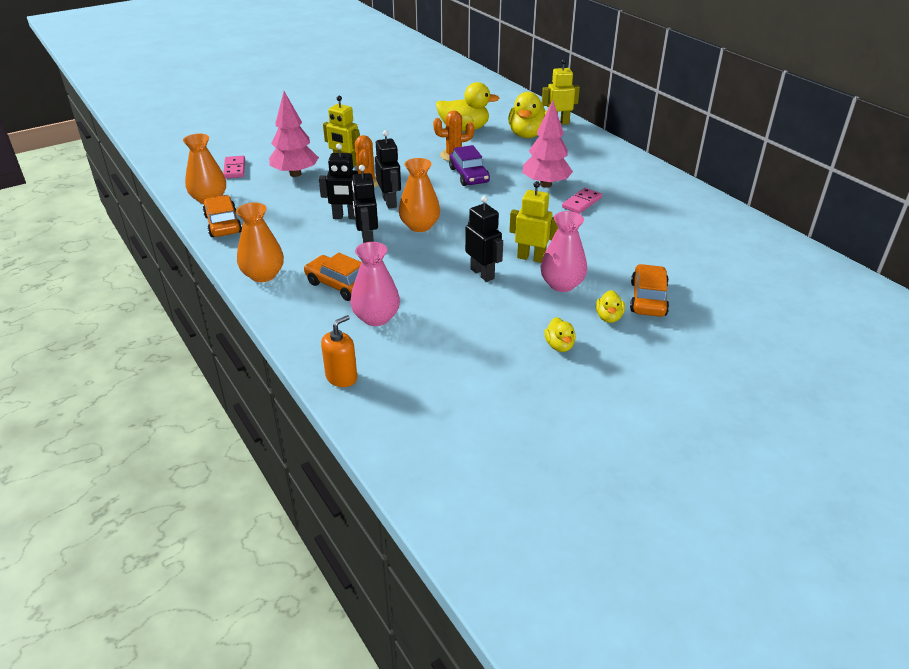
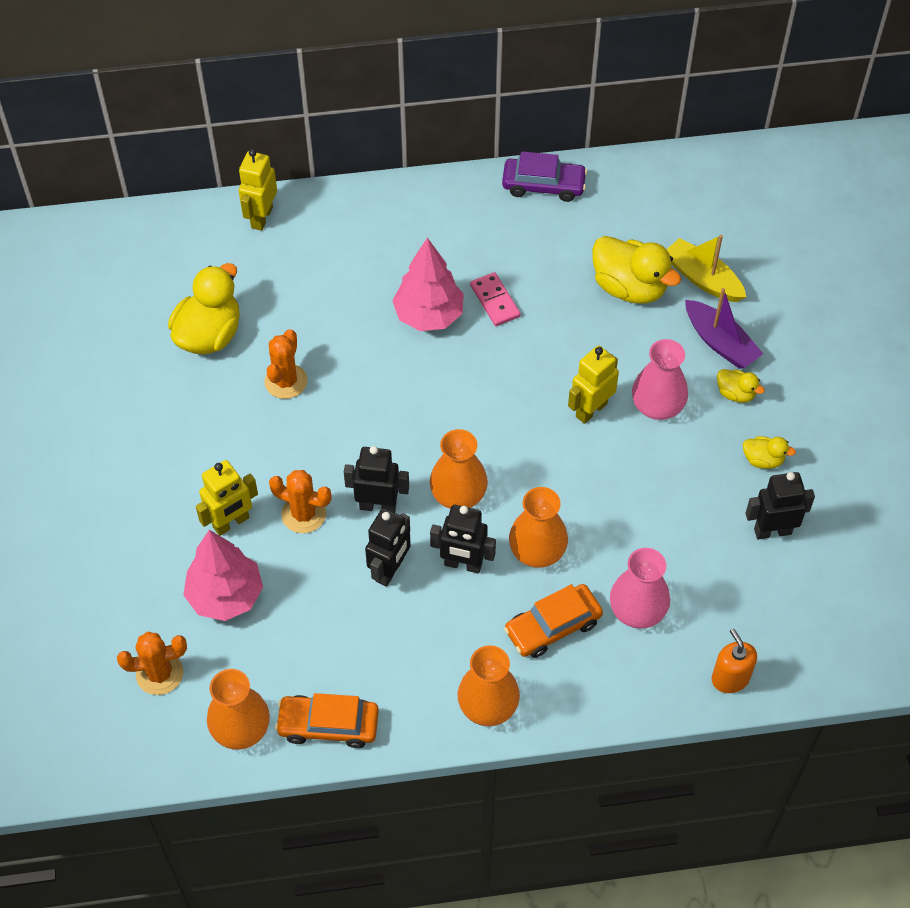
camera: 65 degrees left, 20 degrees up
(234, 169) = (159, 673): pink domino -> orange cactus
(397, 264) = (537, 551): none -> orange vase
(469, 175) = (355, 388): purple car -> purple car (543, 185)
(482, 274) = (600, 472): black robot -> black robot (772, 531)
(527, 135) = (275, 269): yellow duck -> yellow duck (629, 287)
(648, 299) = (720, 342): orange car -> purple boat
(697, 277) = (702, 278): none -> yellow boat

